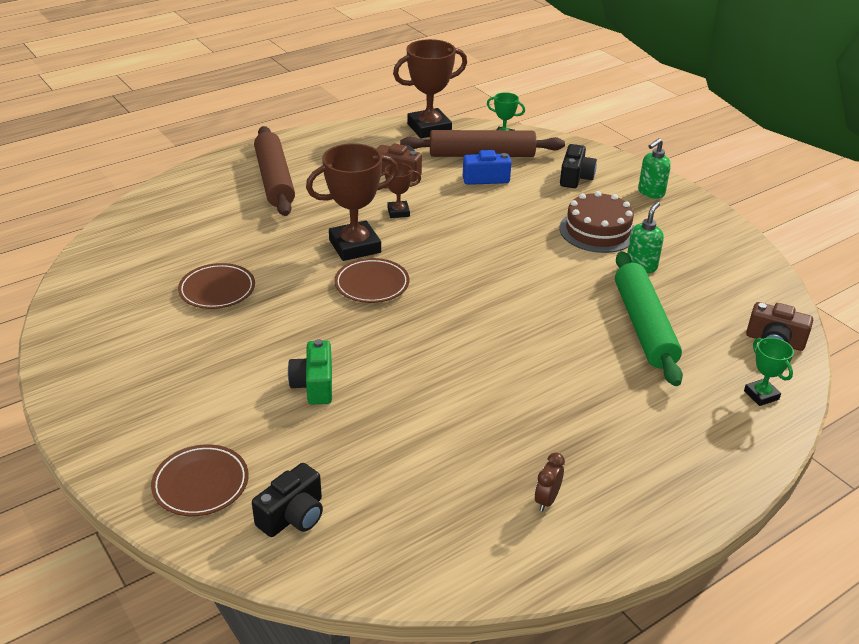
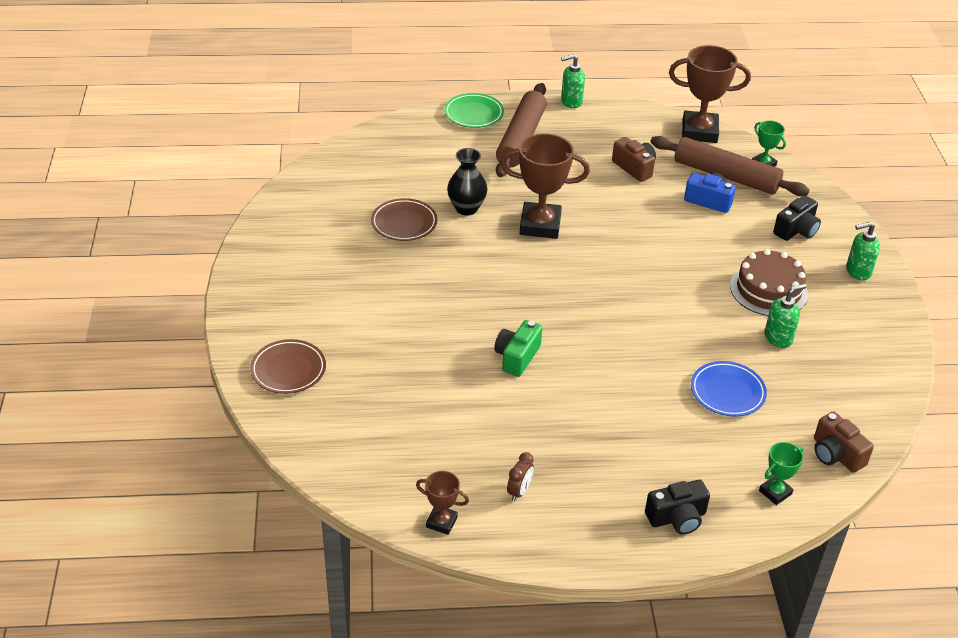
camera: 30 degrees right, 5 degrees up
(211, 173) = (474, 114): none -> green plate
(271, 255) = (466, 208): none -> black vase
(293, 516) = (332, 419): black camera -> black camera (677, 518)
(296, 137) = (571, 102): none -> green soap dispenser
(314, 385) = (418, 330): green camera -> green camera (517, 357)
(372, 284) = (527, 264): brown plate -> none
(398, 212) = (602, 206): brown trophy -> brown trophy (441, 522)
(547, 500) = (519, 491): brown clock -> brown clock turned 150 degrees clockwise
(644, 326) = (727, 392): green rolling pin -> blue plate
(761, 395) = (775, 492): green trophy -> green trophy turned 45 degrees clockwise

